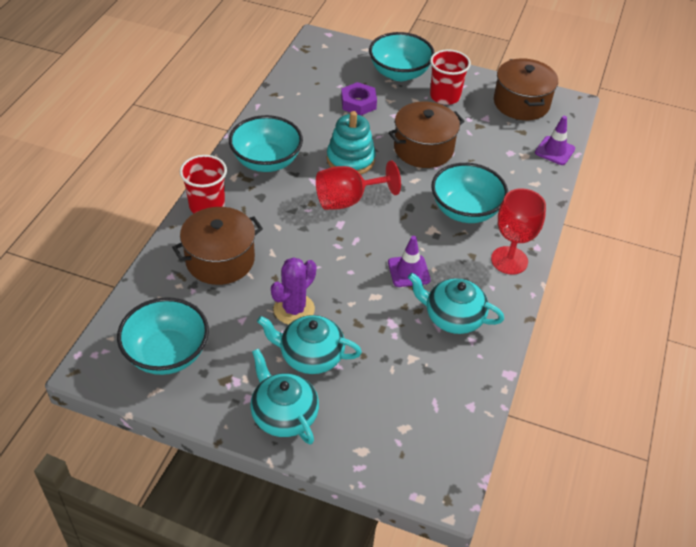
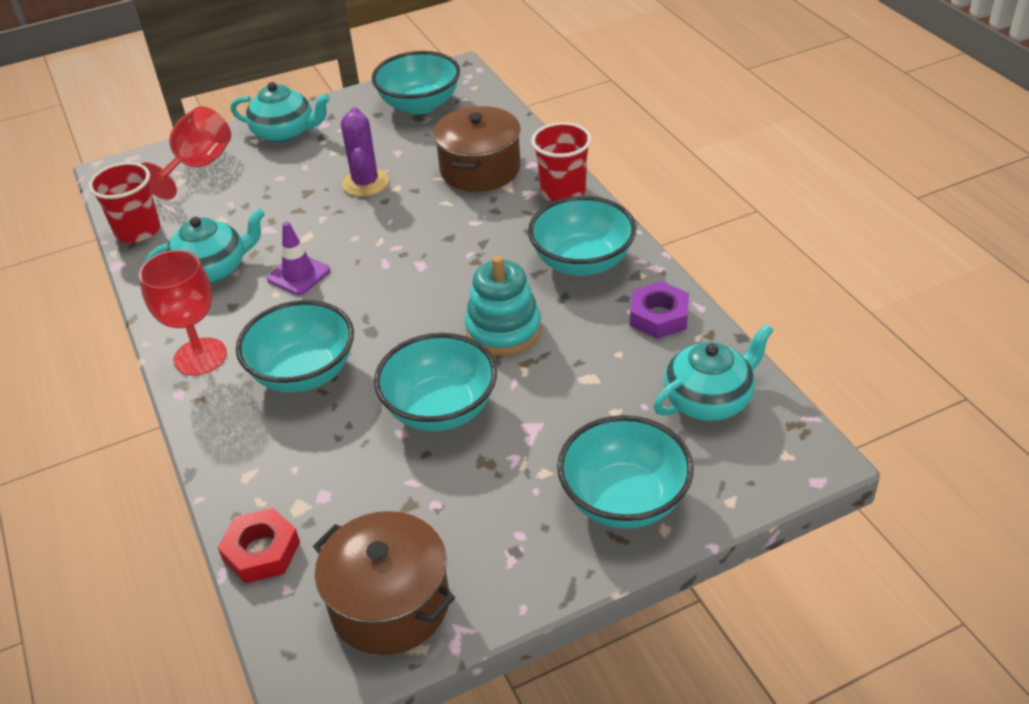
camera: 140 degrees right, 5 degrees down
(310, 356) = (310, 169): turquoise teapot -> turquoise teapot (709, 400)
(348, 200) = (444, 289): red goblet -> red goblet (198, 166)
(358, 103) = (602, 405): purple nut -> purple nut (659, 316)
(423, 149) = (440, 409): brown pot -> turquoise bowl
(445, 96) = (512, 515): red cup -> red cup (138, 231)
(554, 151) = (261, 551): purple traffic cone -> red nut

